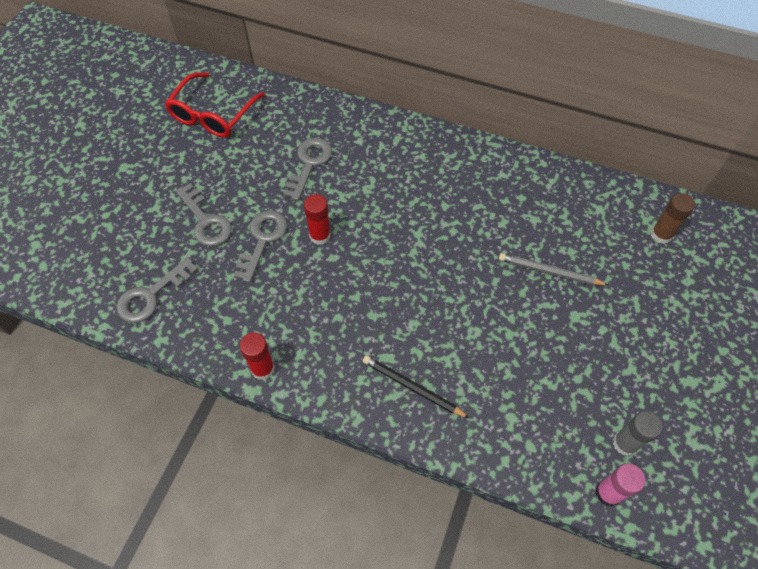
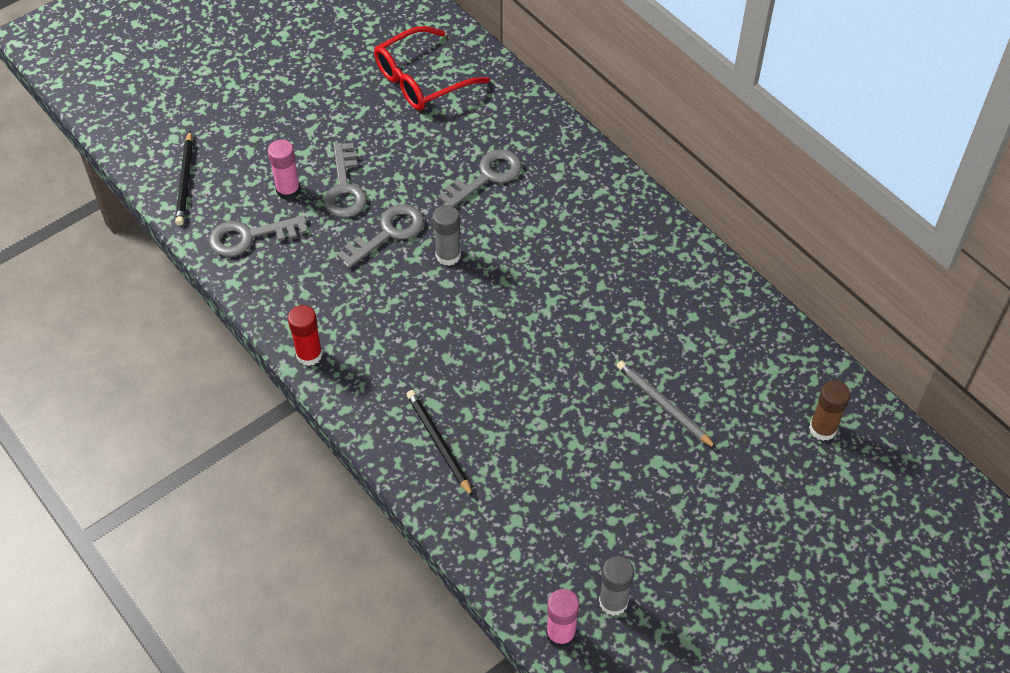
camera: 30 degrees right, 5 degrees down
(67, 275) = (185, 181): none -> black pencil
(160, 243) = (288, 190): none -> pink glue stick
(320, 235) = (448, 255): red glue stick -> grey glue stick

